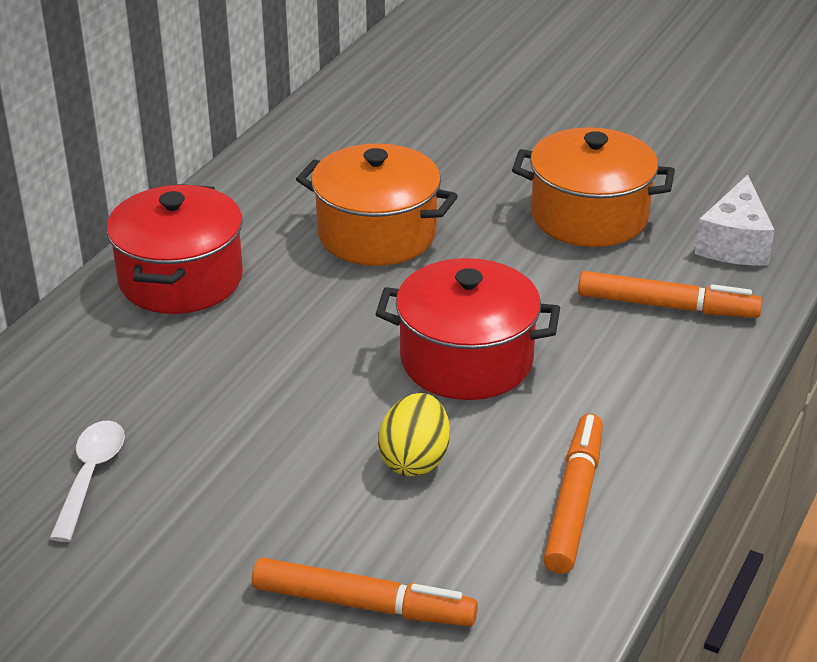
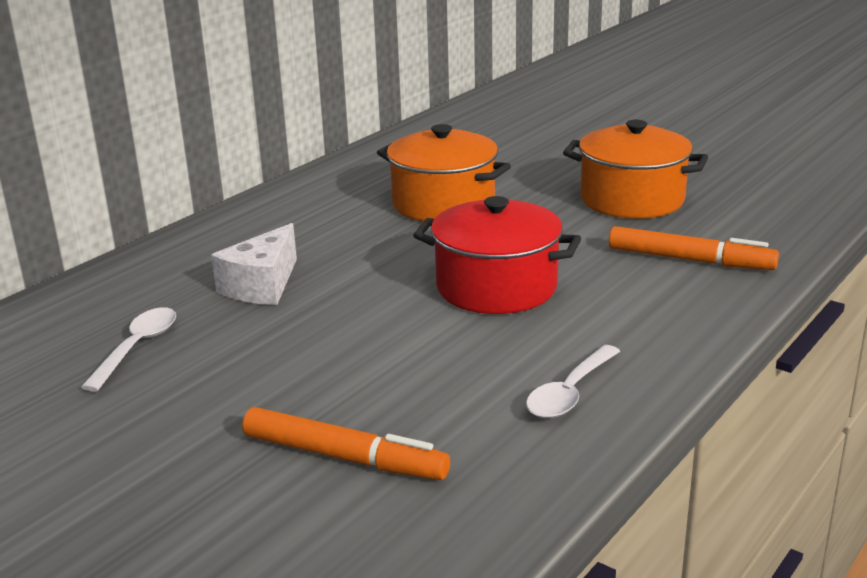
camera: 10 degrees right, 10 degrees down
(181, 279) = (269, 225): red pot -> none
(415, 460) = (428, 353): yellow egg -> none
(574, 501) = (570, 393): orange marker -> white spoon
(734, 243) = (761, 221): white cheese -> white cheese (262, 285)

